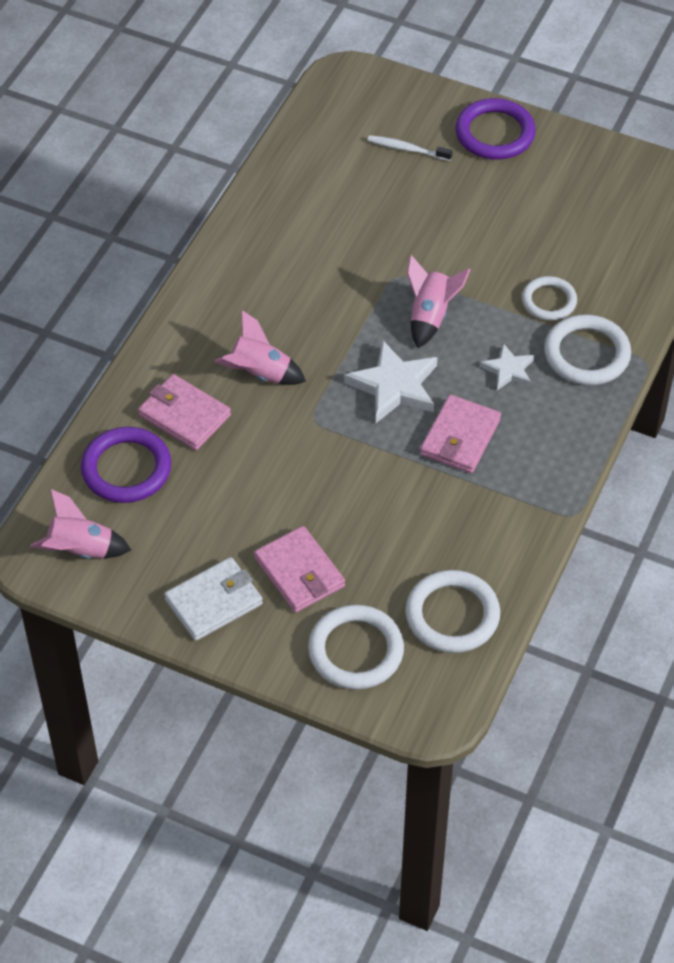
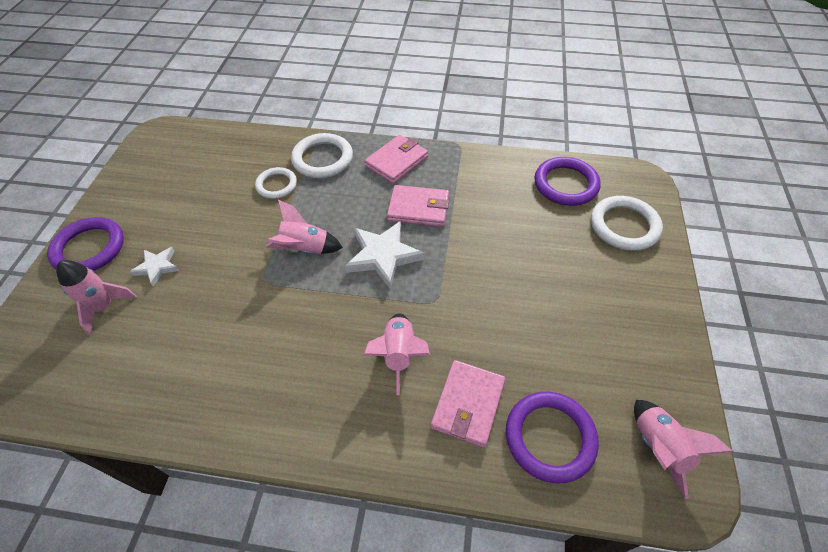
camera: 105 degrees left, 0 degrees up
(213, 602) = (641, 322): white wallet -> none
(299, 572) = (582, 273): pink wallet -> pink wallet (396, 161)
(407, 149) = (104, 307): white toothbrush -> pink rocket
(452, 615) = (565, 184): white ring -> purple ring
(508, 370) = (348, 195): white star -> white star (157, 267)

